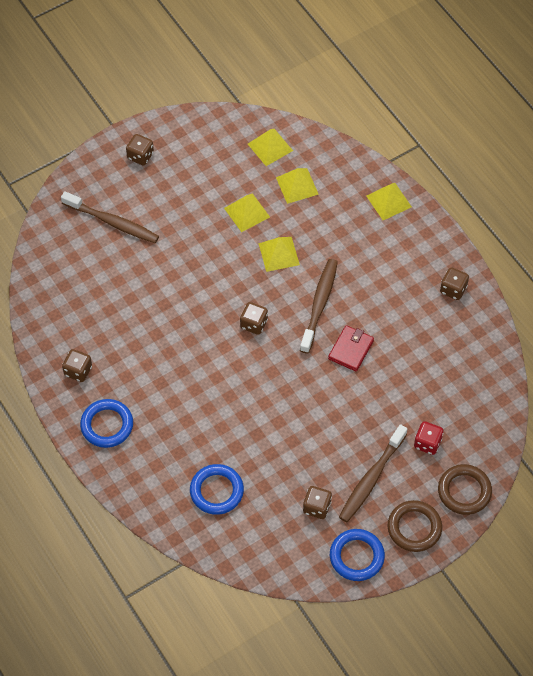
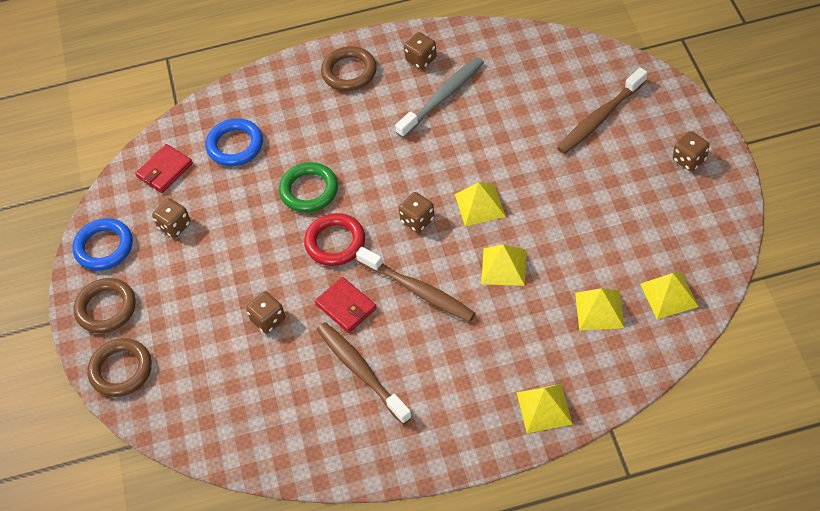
camera: 115 degrees right, 5 degrees down
(107, 425) = (349, 72): blue ring -> brown ring
(118, 341) = (442, 97): none -> grey toothbrush
(247, 212) = (574, 248): yellow pyramid -> yellow pyramid (479, 205)
(248, 414) = (309, 190): none -> green ring
(261, 540) = (165, 170): none -> red wallet
(294, 376) = (335, 242): none -> red ring
(371, 478) = (181, 284): brown toothbrush -> brown toothbrush (361, 371)
(427, 443) = (195, 350): red dice -> none
(453, 289) = (384, 443): brown dice -> brown dice (268, 320)

